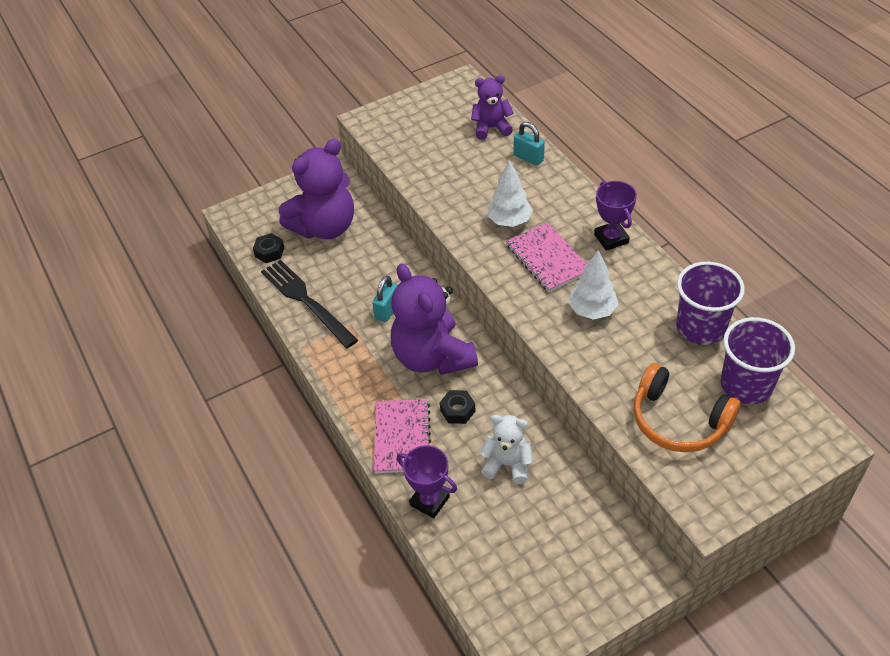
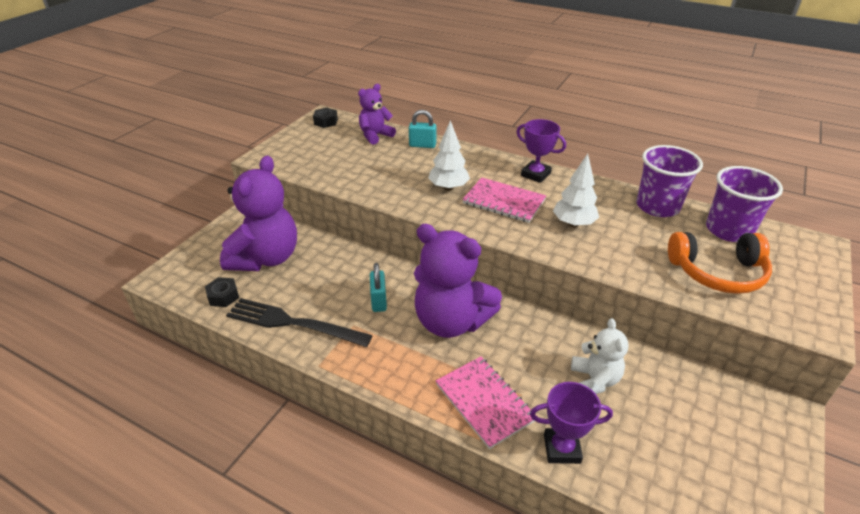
camera: 35 degrees left, 10 degrees down
(457, 410) = (512, 355): black nut -> black nut (326, 122)
(507, 464) = (594, 380): white teddy bear -> white teddy bear turned 105 degrees clockwise

